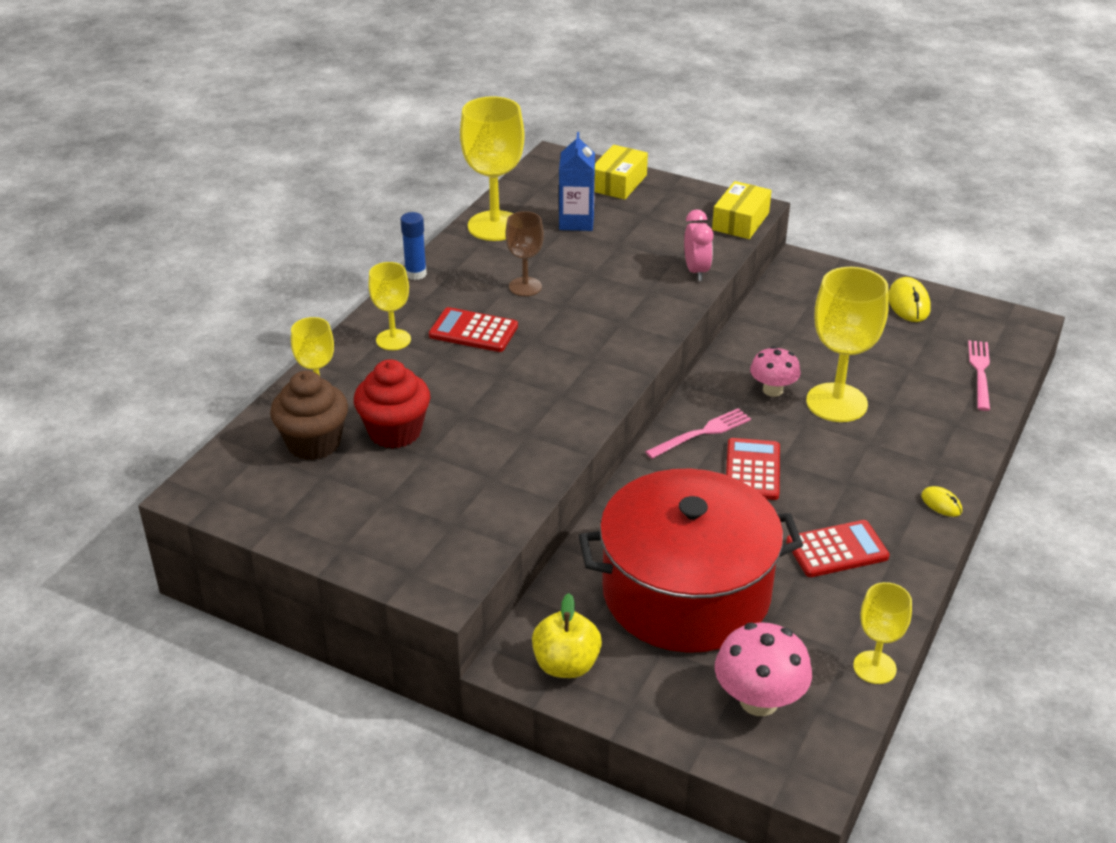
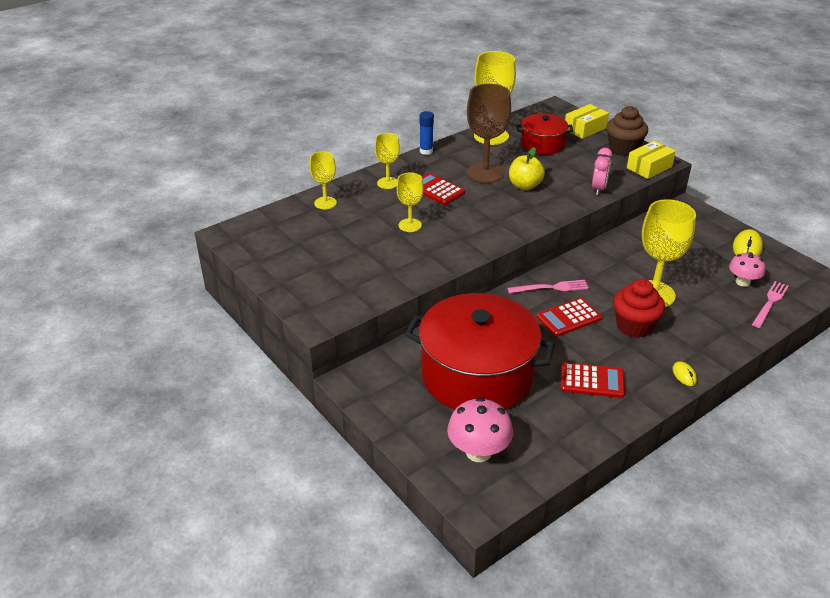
camera: 25 degrees right, 0 degrees up
(314, 443) = (305, 225): brown cupcake -> brown cupcake (623, 149)
(395, 432) = (353, 231): red cupcake -> red cupcake (634, 326)
(525, 287) = (485, 173): brown goblet -> brown goblet, size x1.76
(566, 665) = (377, 392): yellow apple -> yellow apple (525, 186)
(576, 222) = (542, 144): blue carton -> red pot
(752, 470) = (569, 318): red calculator -> red calculator turned 150 degrees counterclockwise
(772, 390) = (615, 275): pink mushroom -> pink mushroom (742, 282)
(874, 667) = (567, 458): yellow goblet -> yellow goblet (410, 225)

